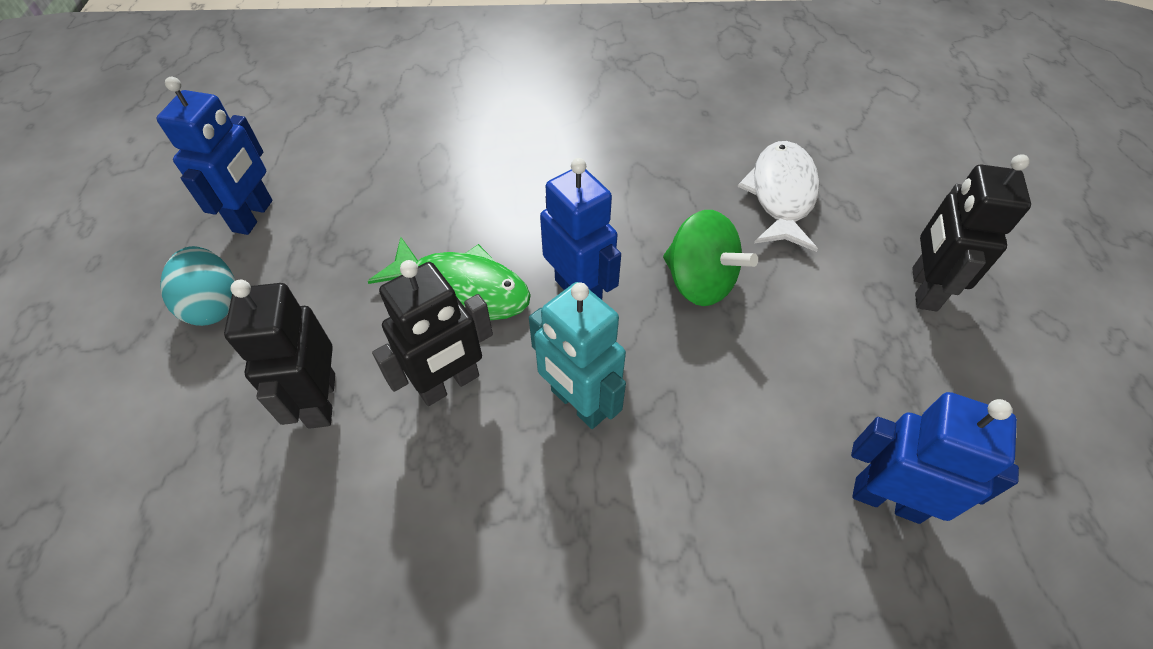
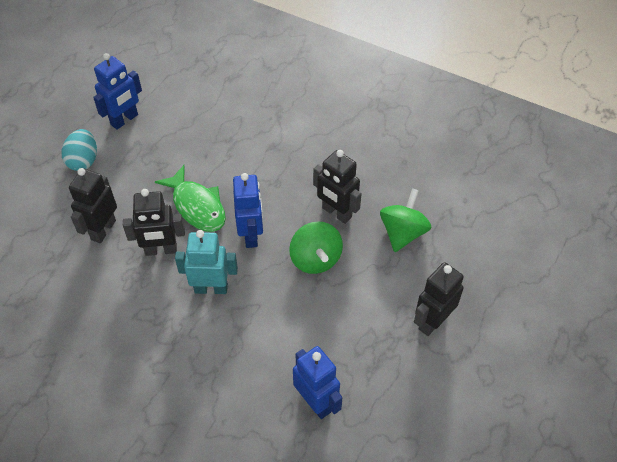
camera: 30 degrees right, 0 degrees up
(578, 403) = (211, 288): turquoise robot -> turquoise robot turned 105 degrees clockwise
(675, 208) = (336, 213): none -> black robot
(781, 195) = (403, 233): white fish -> green spinning top

